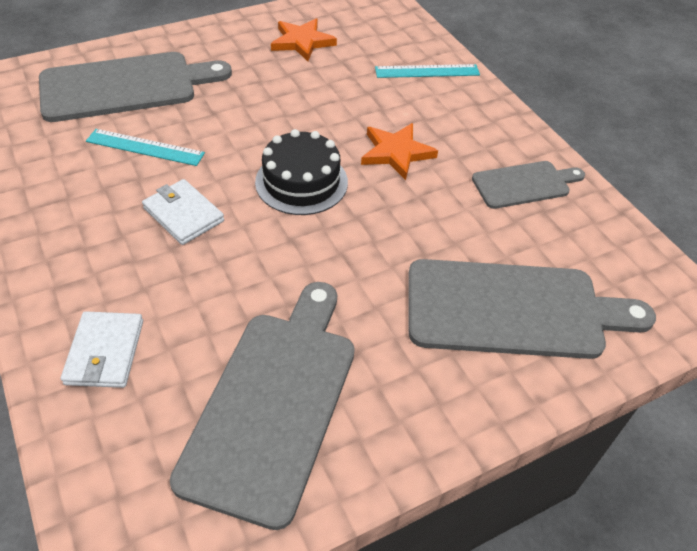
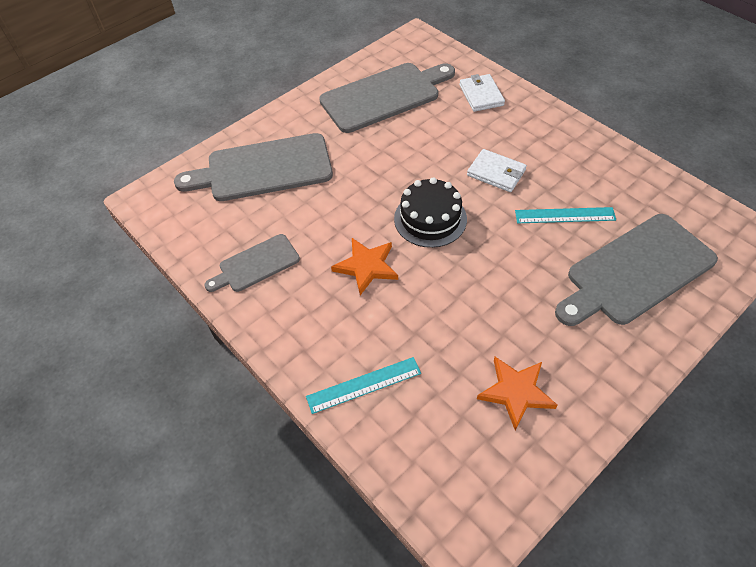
camera: 170 degrees right, 5 degrees up
(273, 403) = (384, 96): grey cutting board -> grey cutting board turned 120 degrees counterclockwise

